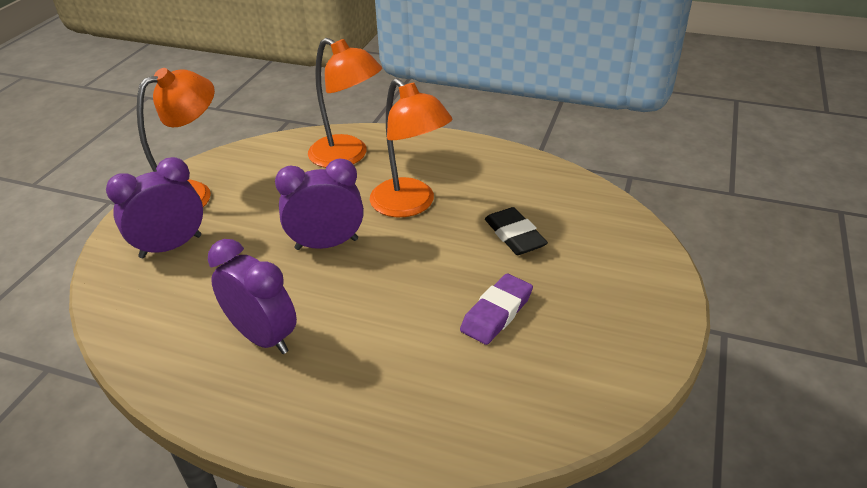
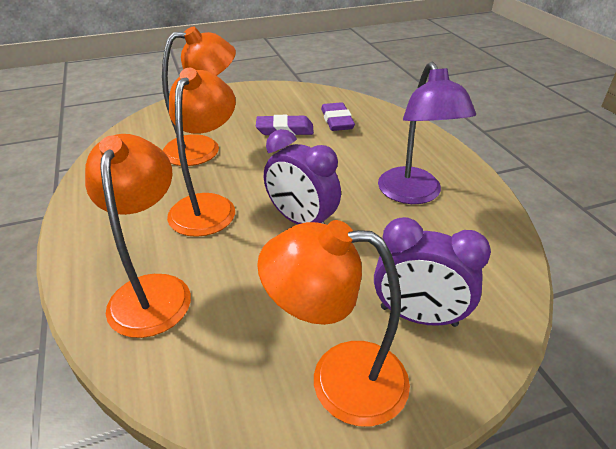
camera: 130 degrees left, 0 degrees up
(263, 337) = (413, 194): purple clock -> purple lamp
(473, 376) = (337, 120): none -> purple eraser
(514, 235) = (203, 148): black eraser -> orange lamp

